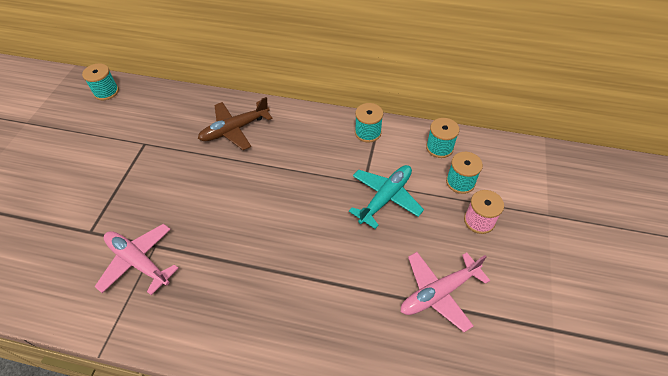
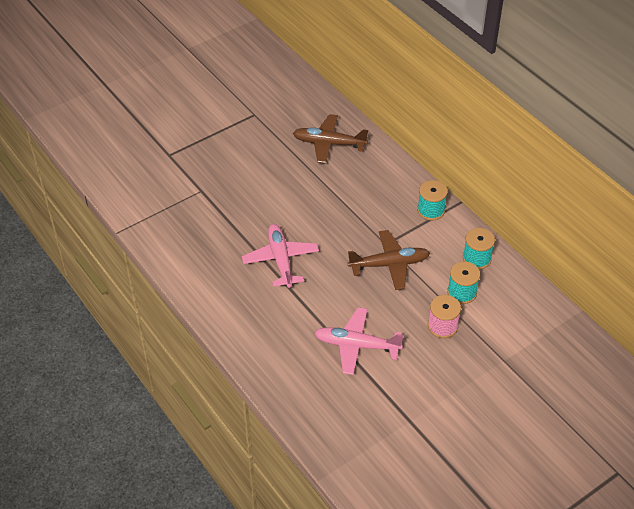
camera: 40 degrees right, 5 degrees down
(106, 92) = (261, 56): turquoise spool -> none
(138, 261) = (183, 193): pink plane -> pink plane (280, 260)
(385, 198) = (389, 264): turquoise plane -> brown plane

